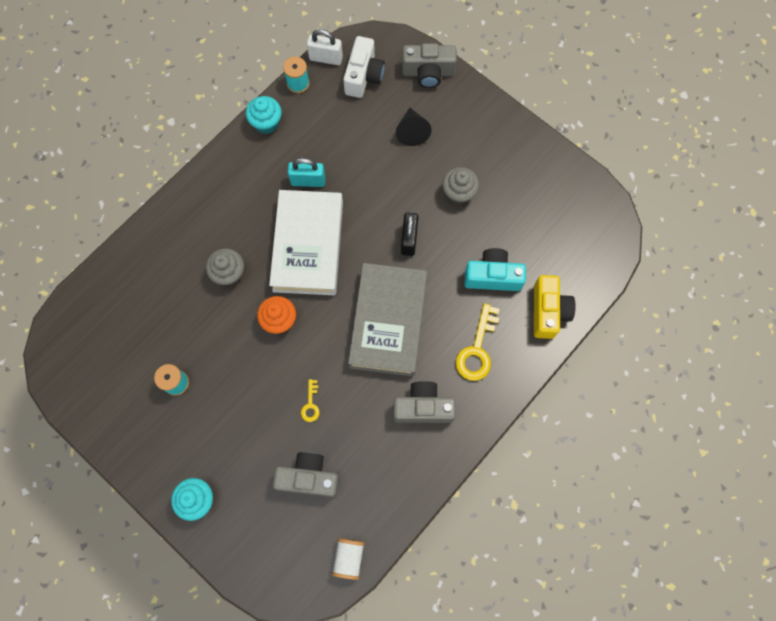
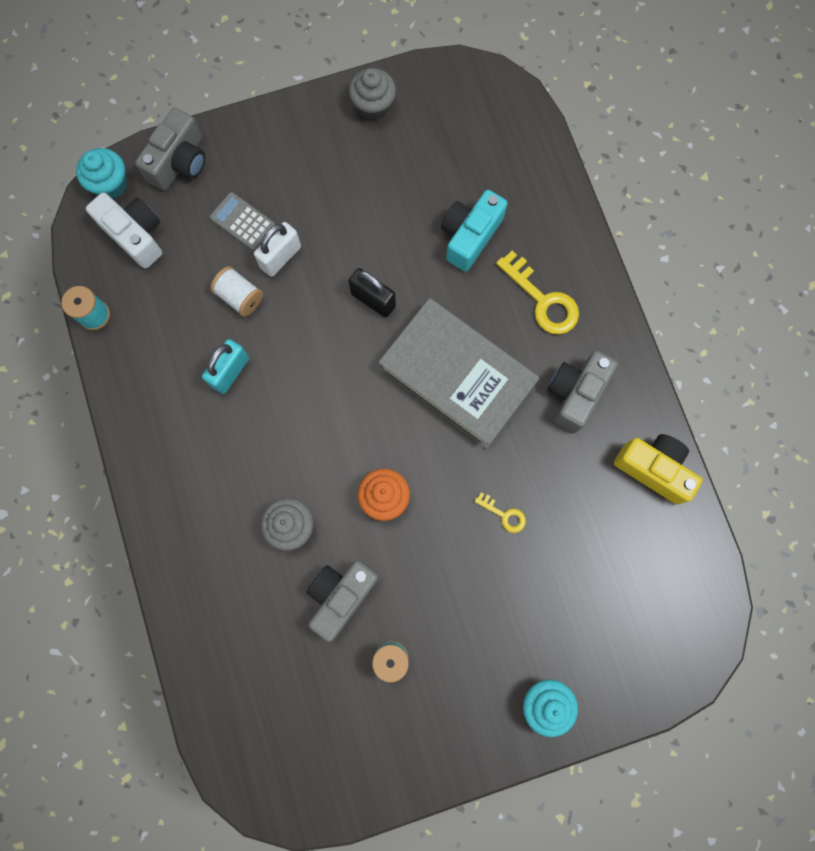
camera: 60 degrees left, 5 degrees up
(266, 123) = (123, 380): turquoise cupcake -> turquoise cupcake (111, 184)
(308, 246) = (312, 415): white book -> none
(309, 477) = (586, 561): grey camera -> grey camera (341, 595)
(326, 58) = (82, 265): white padlock -> white padlock (281, 257)
(349, 558) = (697, 565): white spool -> white spool (240, 297)
(412, 131) = (242, 222): black cone -> grey calculator
(458, 193) = (350, 215): grey cupcake -> grey cupcake (373, 106)
(548, 311) = (542, 203): yellow camera -> yellow camera (653, 469)

